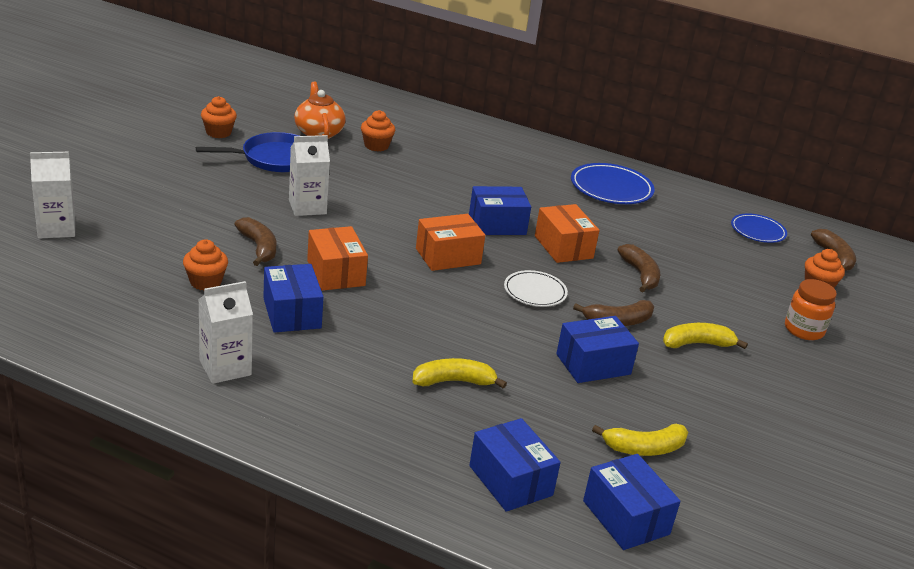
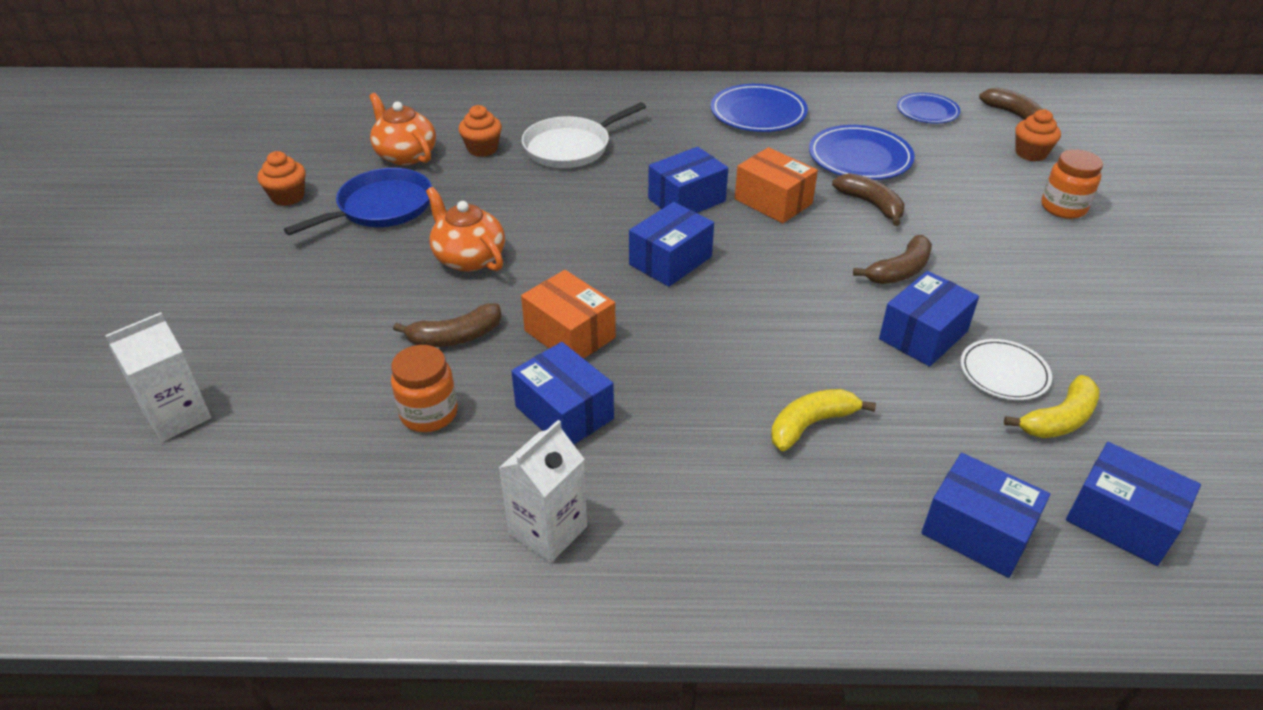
camera: 20 degrees left, 10 degrees up
(205, 282) = (429, 413): orange cupcake -> orange jar
(259, 248) = (455, 337): brown banana -> brown banana turned 120 degrees clockwise
(307, 207) = (468, 258): white carton -> orange teapot
(442, 165) = (570, 147): none -> white pan
(448, 256) = (670, 260): orange box -> blue box
(535, 292) = (792, 269): white plate -> white plate (1004, 373)
(664, 243) = (860, 158): none -> blue plate
(697, 344) = (991, 266): yellow banana -> none

